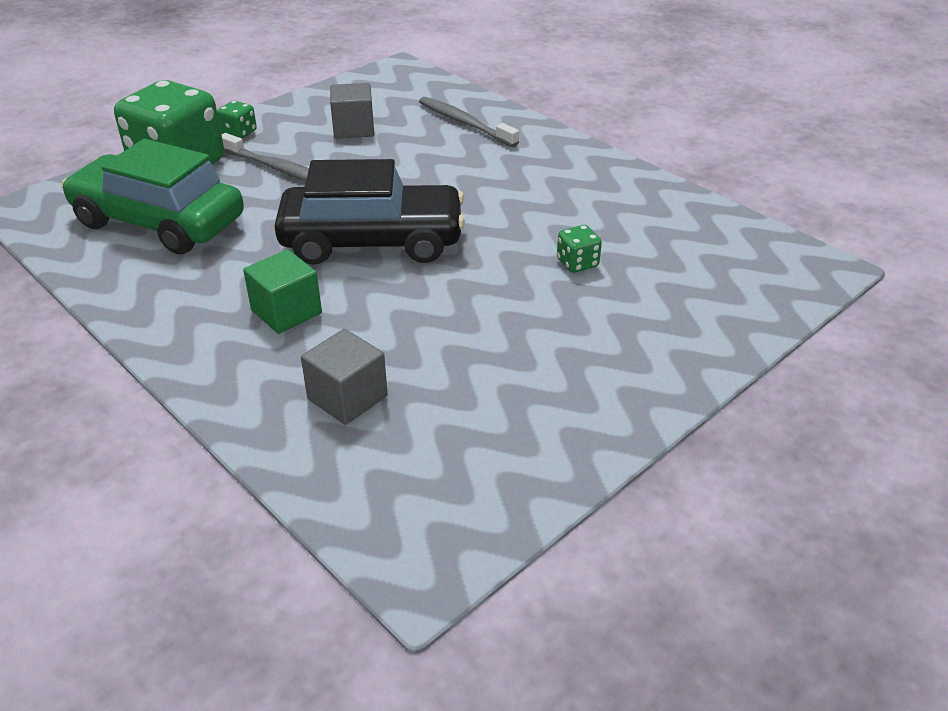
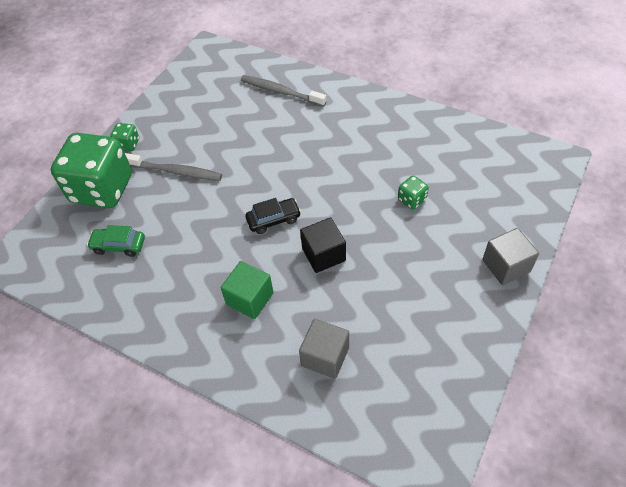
camera: 15 degrees left, 15 degrees up
(159, 222) = (119, 245): green car -> green car, size x0.43
(353, 129) = (207, 118): grey cube -> grey cube (506, 266)
(372, 241) = (273, 220): black car -> black car, size x0.43
(416, 291) = (323, 254): none -> black cube

